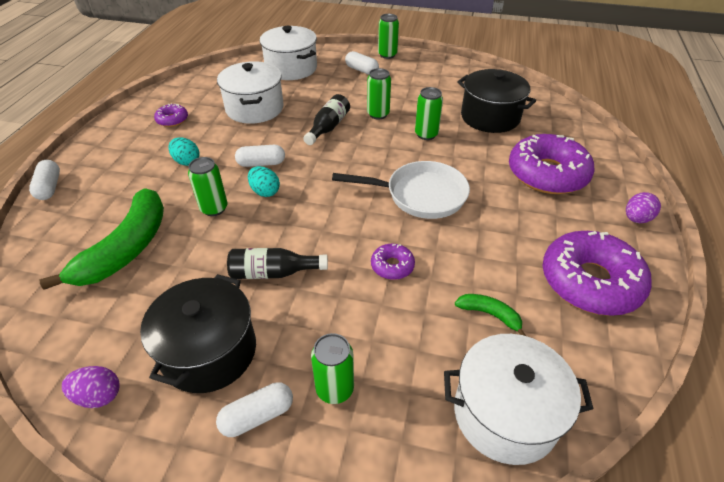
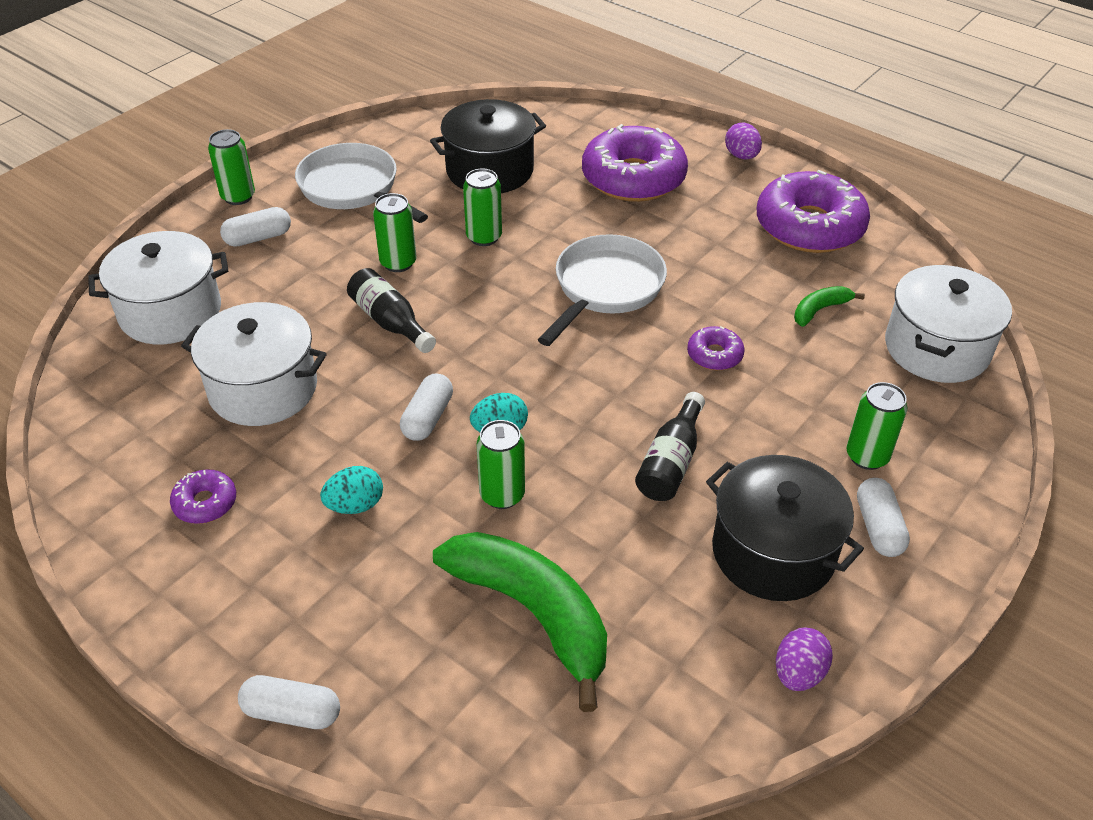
camera: 65 degrees left, 0 degrees up
(426, 81) = (353, 188): none -> white pan

